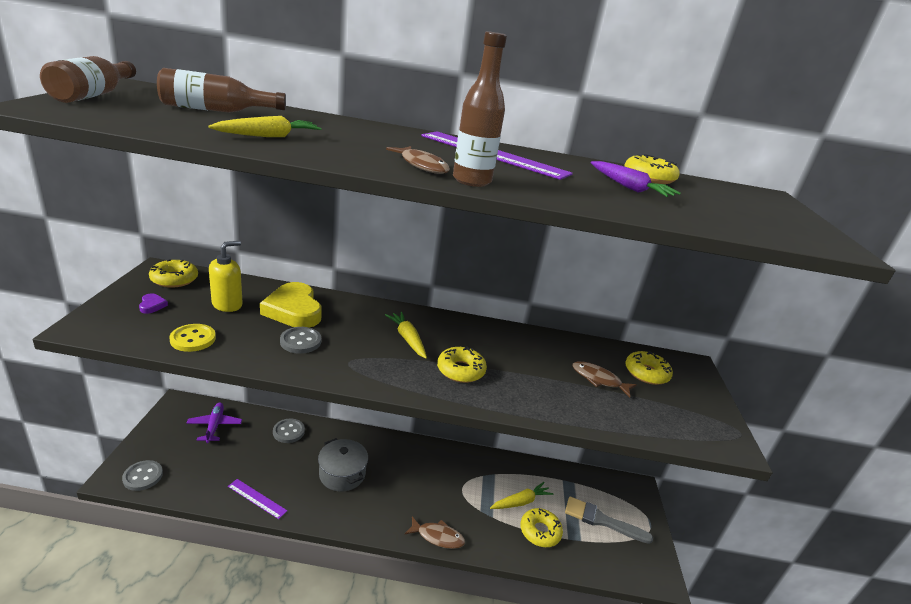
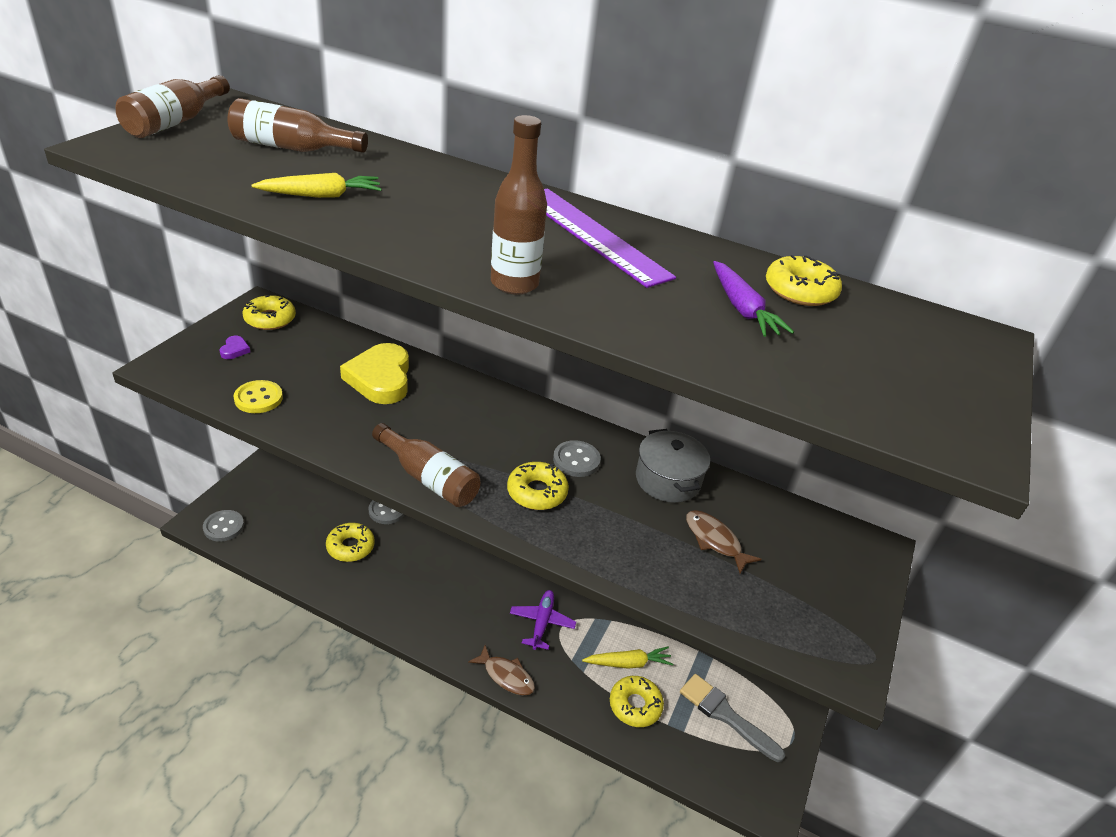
camera: 20 degrees right, 10 degrees up
(214, 426) = (311, 486): purple plane -> purple plane (541, 622)
(227, 304) = (311, 360): yellow soap dispenser -> none
(257, 498) = (326, 579): purple ruler -> none
(300, 341) = (369, 421): grey button -> grey button (576, 460)
(342, 474) = (427, 575): grey pot -> grey pot (667, 480)
(373, 375) = (429, 478): none -> brown bottle
(407, 339) = (494, 439): yellow carrot -> none
(422, 166) = (471, 253): brown fish -> none
(646, 373) = (792, 546): yellow donut -> yellow donut (350, 547)

